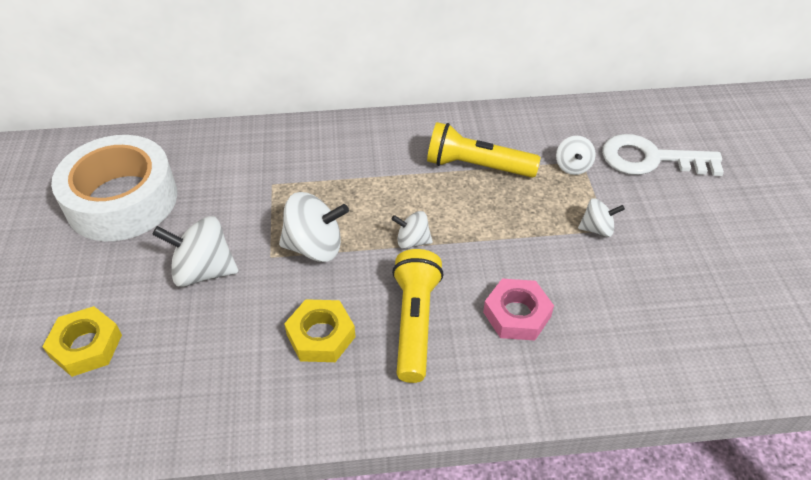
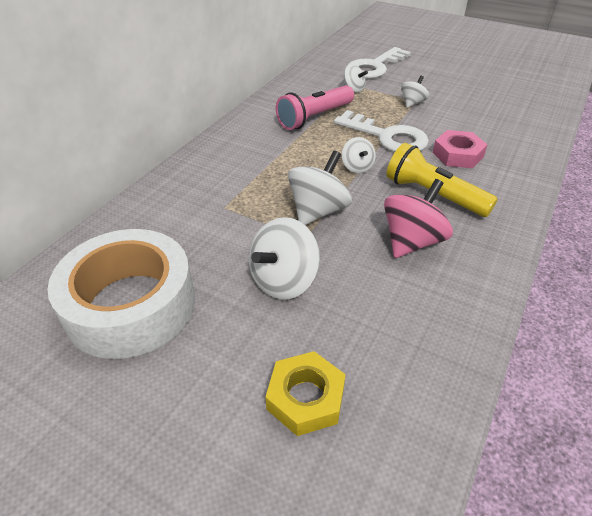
camera: 55 degrees left, 5 degrees down
(321, 336) = (412, 241): yellow nut -> pink spinning top
(412, 241) = (357, 167): white spinning top -> white spinning top turned 60 degrees counterclockwise
(477, 166) = (314, 117): yellow flashlight -> pink flashlight
(496, 238) = (387, 136): none -> white key

